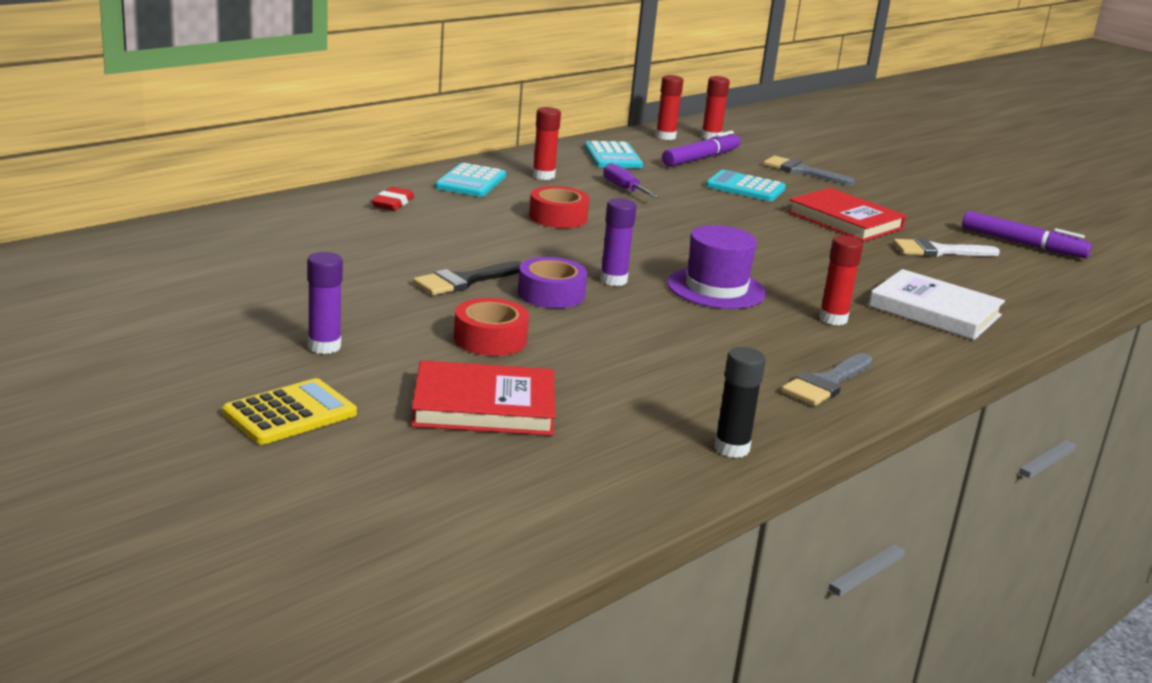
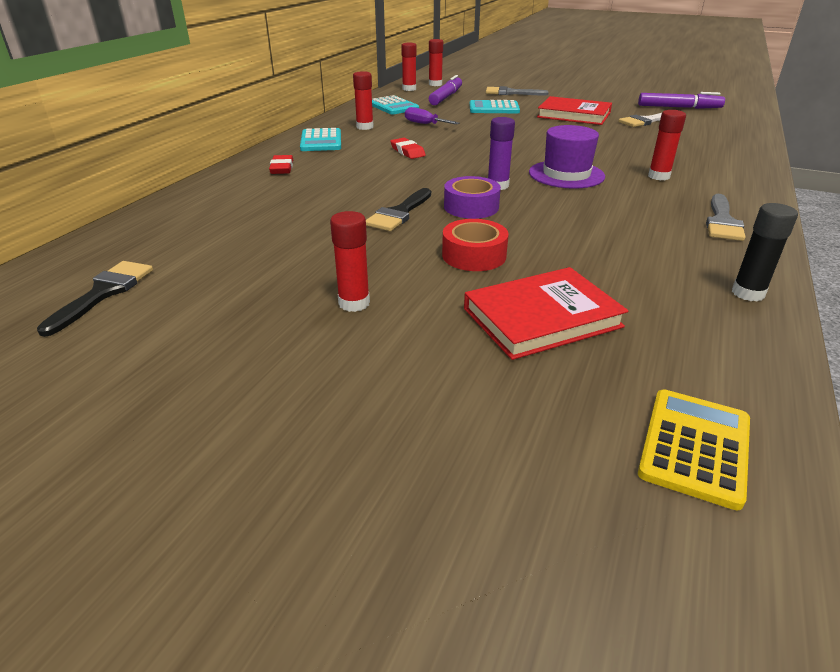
camera: 20 degrees left, 10 degrees up
(118, 280) = (103, 293): none -> black brush
(290, 413) = (395, 385): yellow calculator -> yellow calculator (695, 447)
(324, 346) = (354, 303): purple glue stick -> red glue stick
(558, 217) = (407, 151): red tape -> red eraser
(934, 311) = (700, 156): white book -> none

